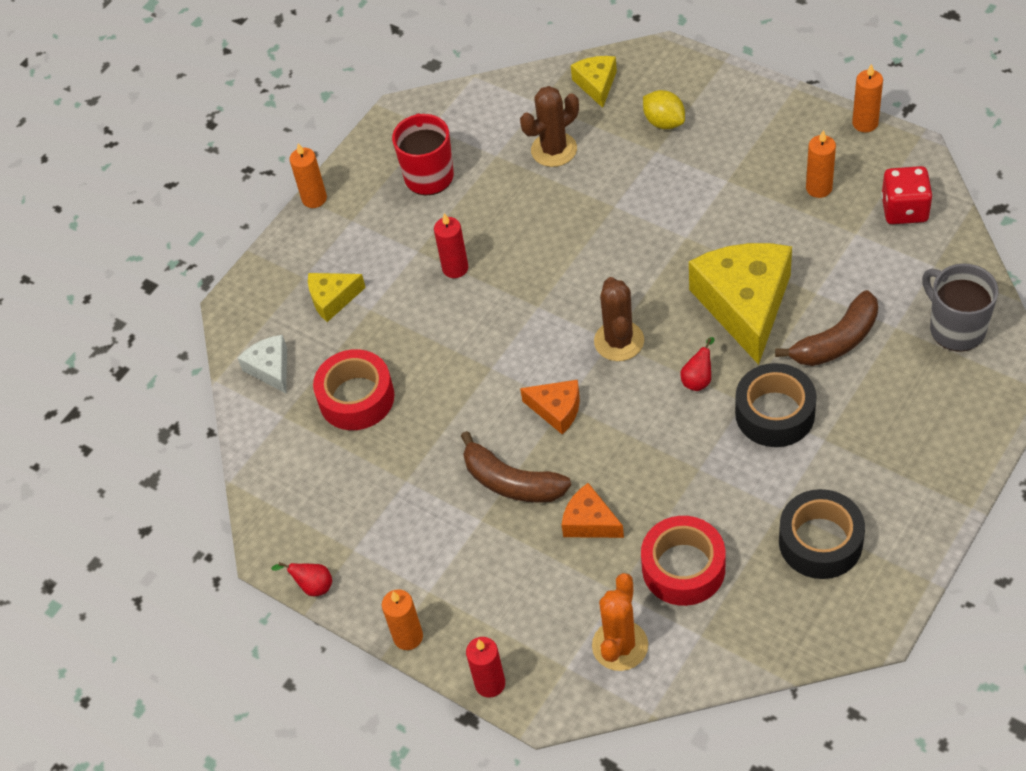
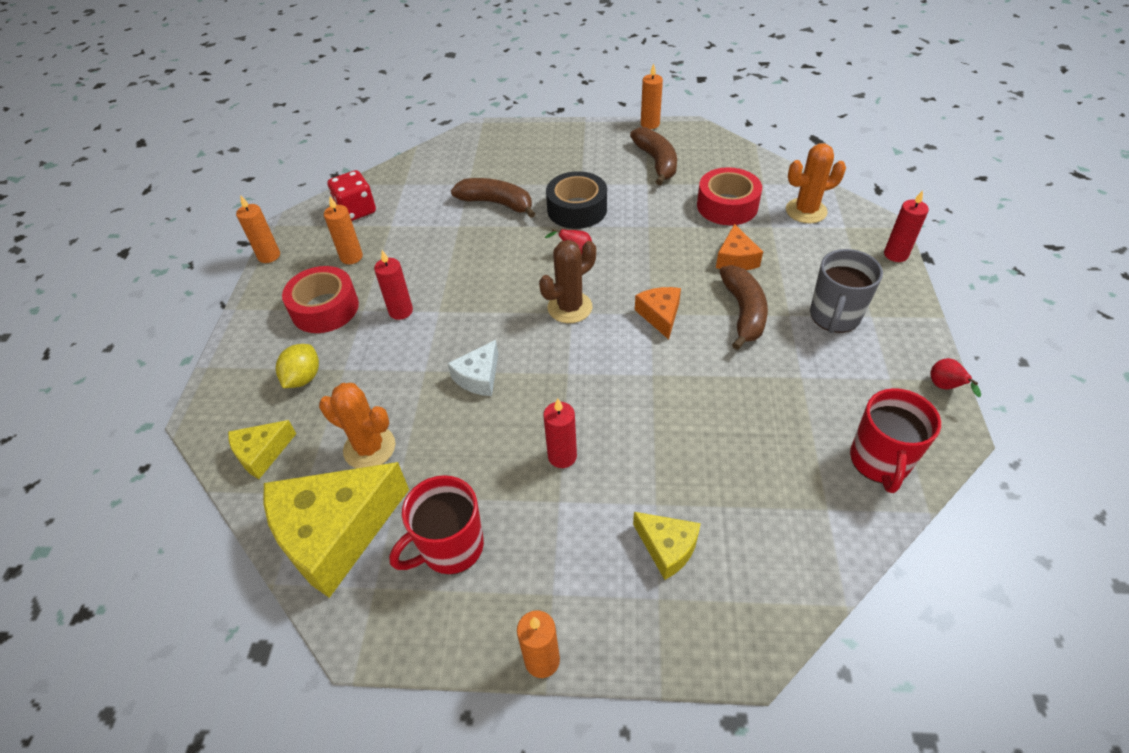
camera: 125 degrees left, 5 degrees down
(270, 369) = (789, 556): white cheese -> white cheese (479, 377)
(290, 479) = (880, 461): none -> red mug
(356, 398) = (758, 457): red tape -> red tape (325, 308)
(408, 637) = (915, 310): orange candle -> orange candle (650, 124)
(554, 150) = (369, 448): brown cactus -> orange cactus
(705, 208) = (401, 311): none -> red candle
(745, 305) = (491, 254): yellow cheese -> yellow cheese (335, 533)
(820, 542) = (656, 162): black tape -> brown banana
(955, 328) = (454, 161): grey mug -> grey mug (834, 317)

